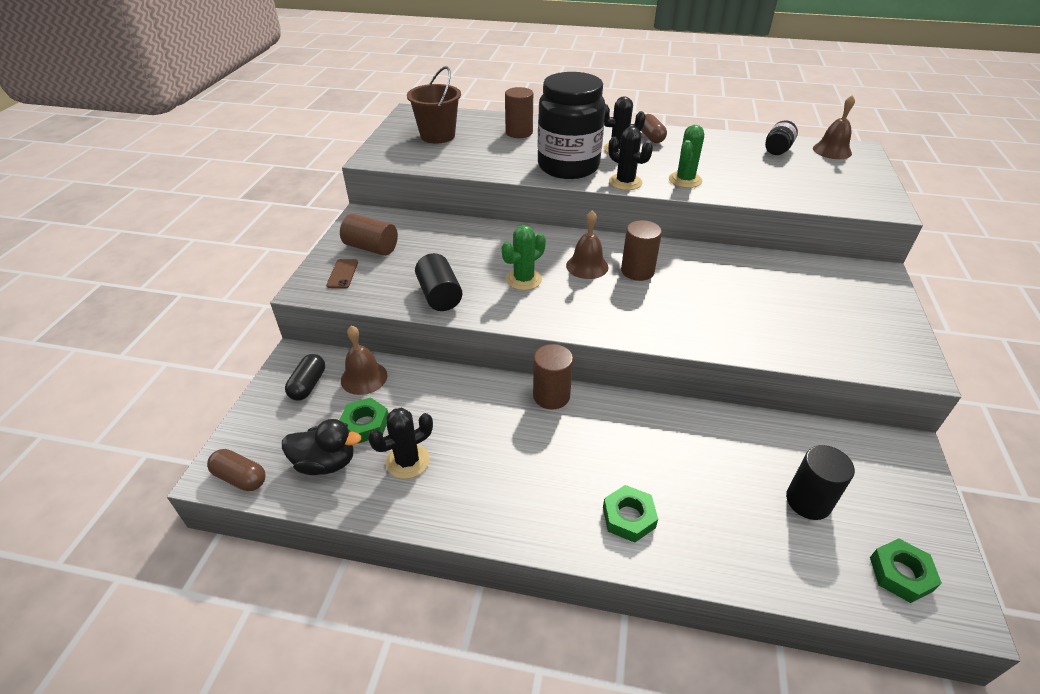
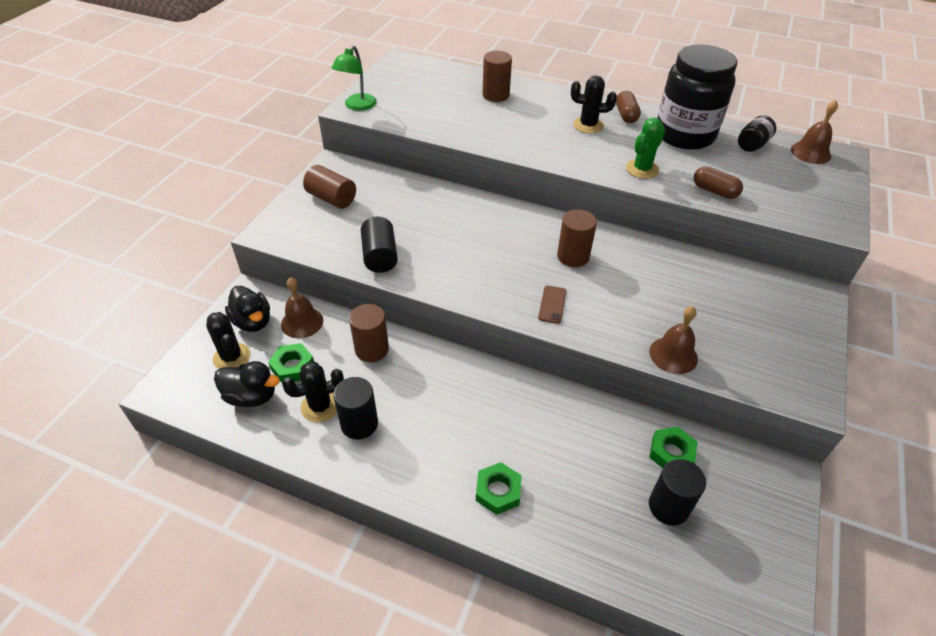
camera: 10 degrees right, 5 degrees up
(240, 478) = (179, 398): brown capsule -> brown capsule (714, 191)
(308, 385) = (253, 322): black capsule -> black duck
(342, 274) = (299, 222): brown phone -> brown phone (552, 304)
(381, 155) = (357, 106): none -> green lamp
(437, 136) = (416, 90): brown bucket -> none
(456, 472) = (359, 424): none -> black cylinder
(523, 279) = (462, 250): green cactus -> none
(551, 396) = (463, 366): brown cylinder -> brown cylinder (372, 349)
(568, 166) = (531, 140): black jar -> black jar (684, 135)
(587, 266) = (526, 244): brown bell -> brown bell (673, 355)
(625, 182) = (581, 164): black cactus -> black cactus (232, 357)
(900, 574) = (730, 588): green nut -> green nut (671, 453)

